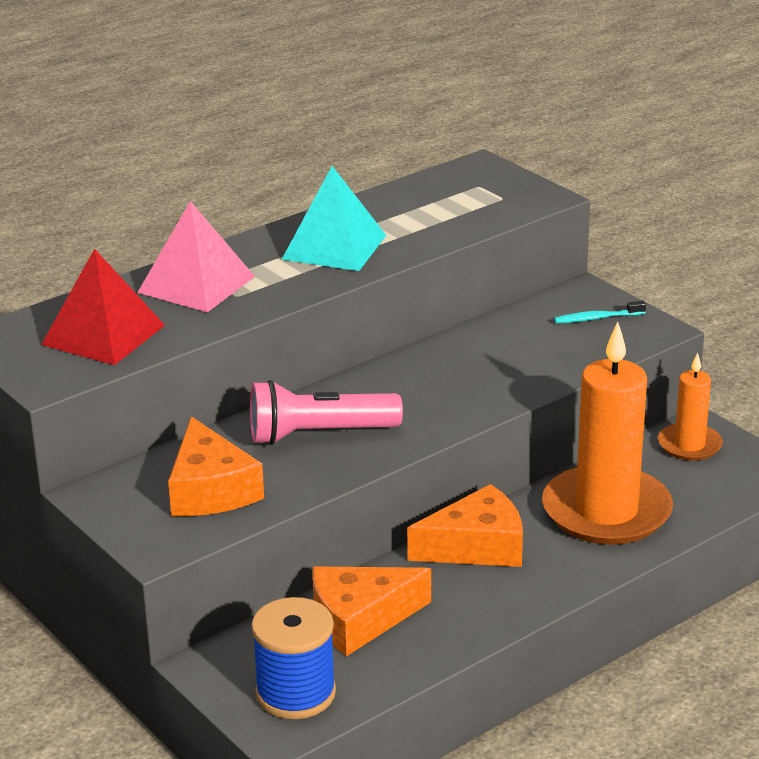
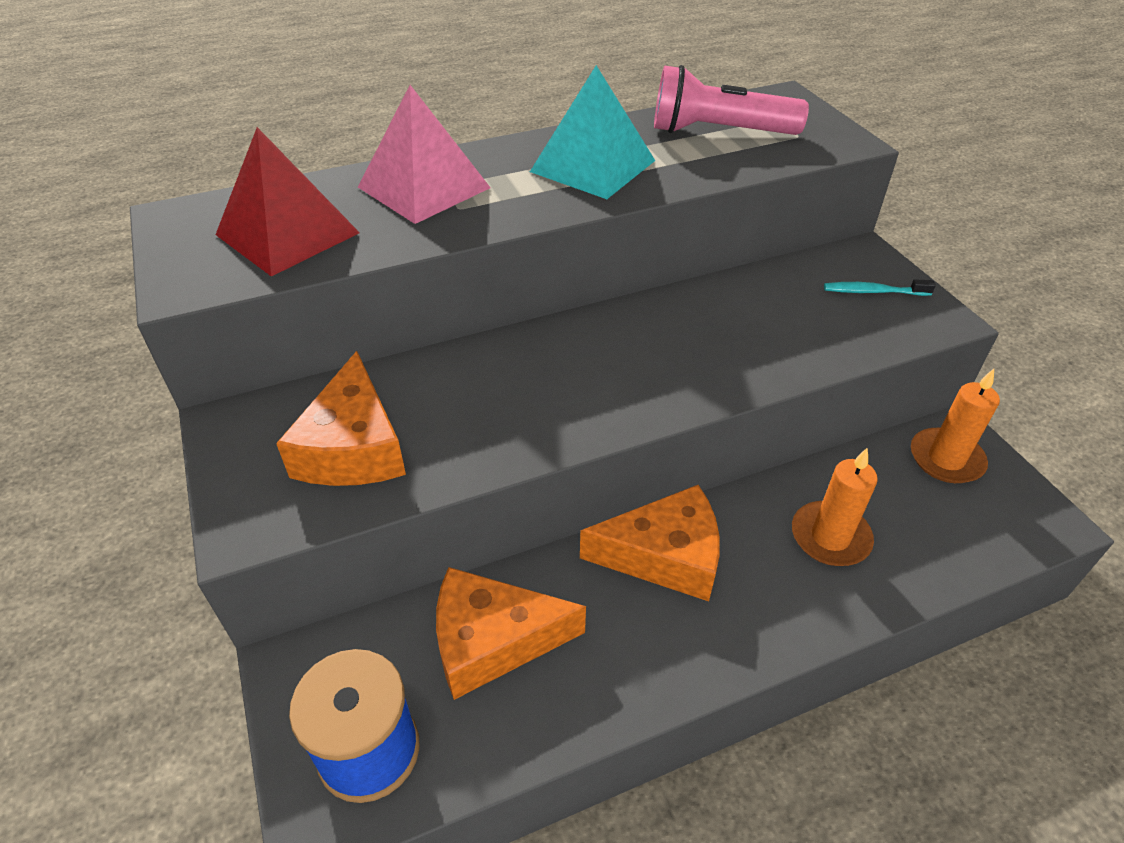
camera: 15 degrees right, 15 degrees up
(318, 434) = (509, 391): pink flashlight -> pink flashlight (718, 132)
(606, 511) = (830, 537): orange candle -> orange candle, size x0.52

